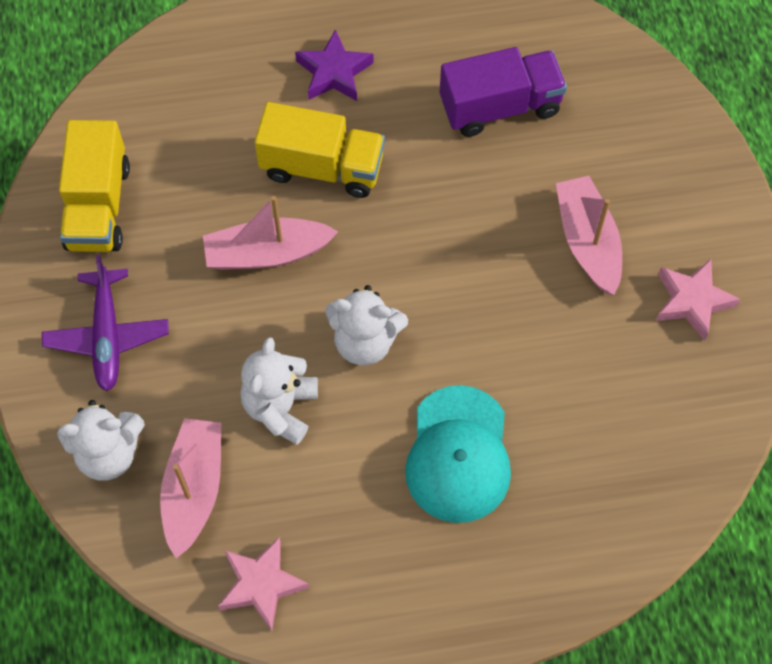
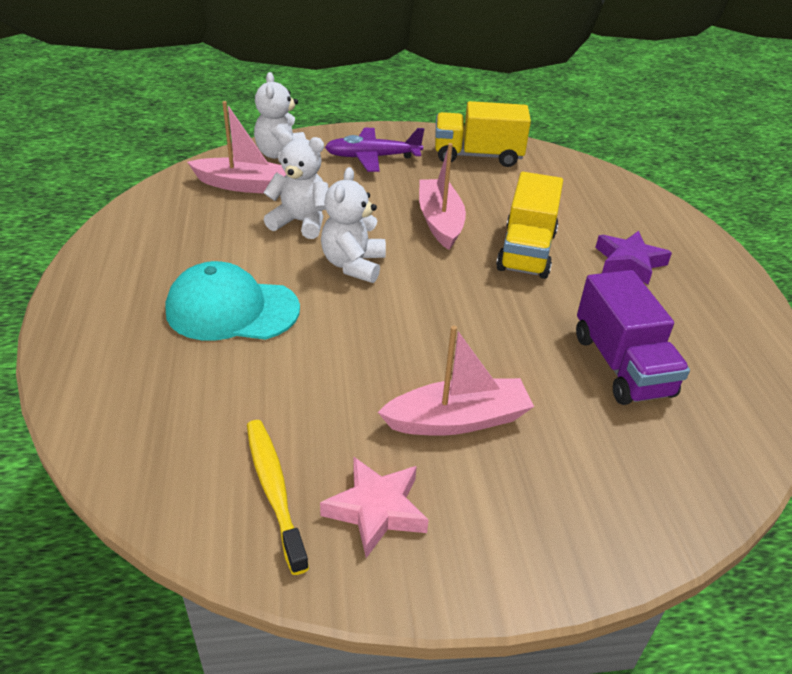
camera: 90 degrees right, 25 degrees down
(261, 585) = (159, 209): pink star -> none
(686, 378) = (274, 490): none -> yellow toothbrush

